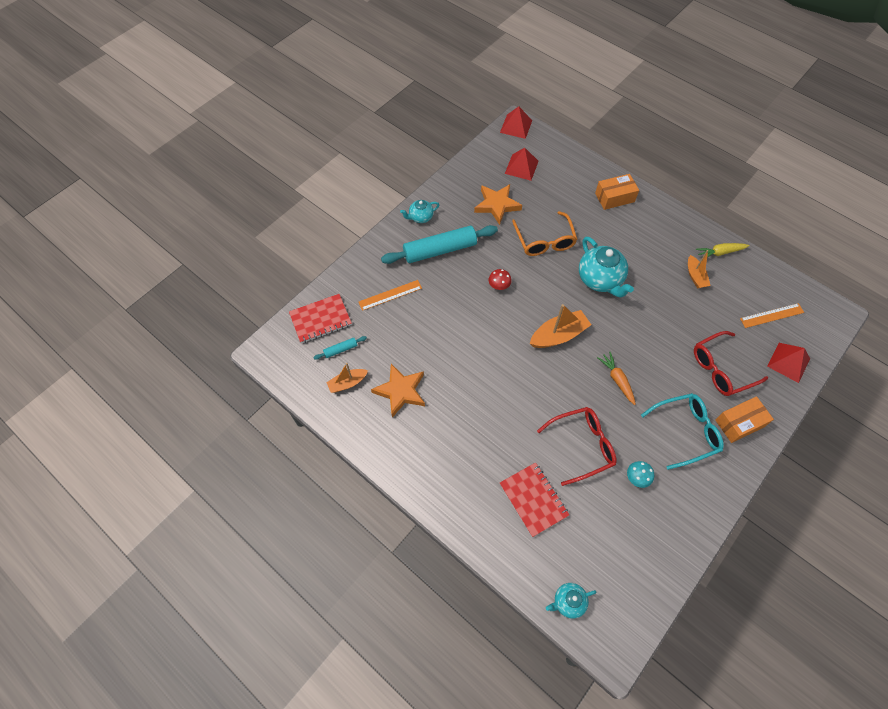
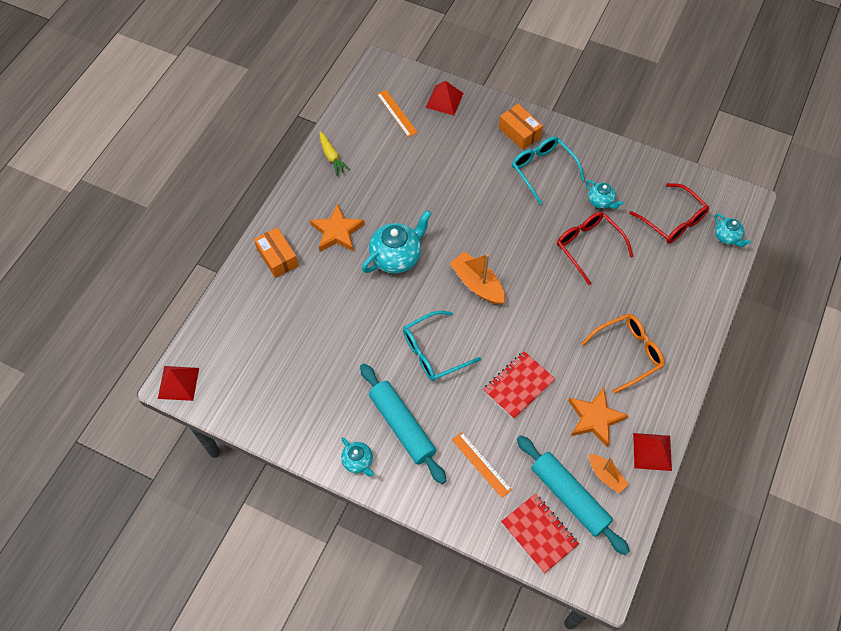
camera: 105 degrees left, 0 degrees up
(340, 349) = (569, 497): turquoise rolling pin -> turquoise rolling pin, size x2.34
(497, 205) = (317, 378): orange star -> orange star (337, 232)
(499, 286) = (433, 352): red mushroom -> turquoise glasses
(521, 167) = (249, 362): red pyramid -> red pyramid (652, 451)
(533, 499) = (654, 276): red notebook -> red notebook (518, 386)
(544, 241) = (359, 317): orange glasses -> orange glasses (628, 353)
(617, 379) = (510, 227): orange carrot -> none
(637, 478) = (601, 201): turquoise mushroom -> turquoise teapot
(695, 276) = (368, 175): orange boat -> none
(721, 369) = (469, 148): red glasses -> red glasses (673, 221)

